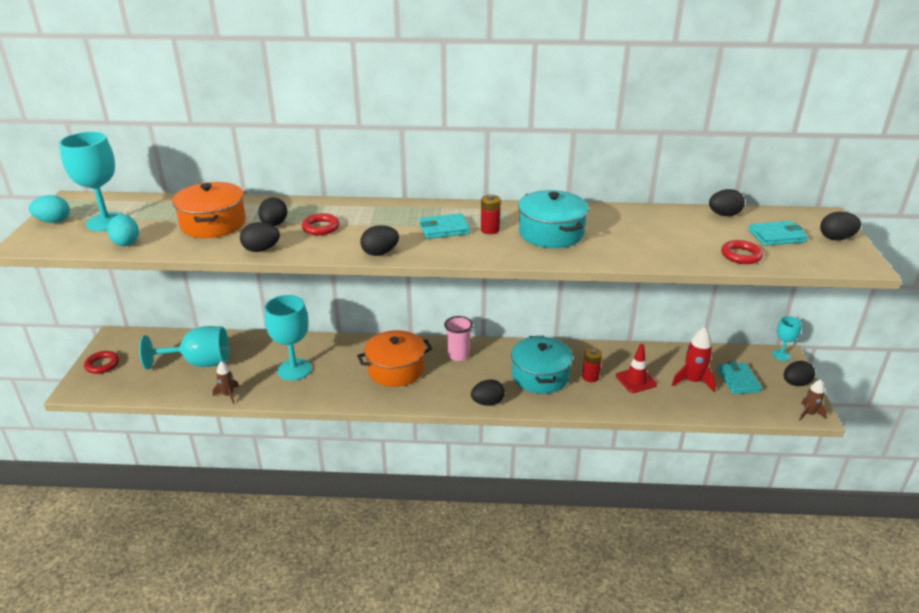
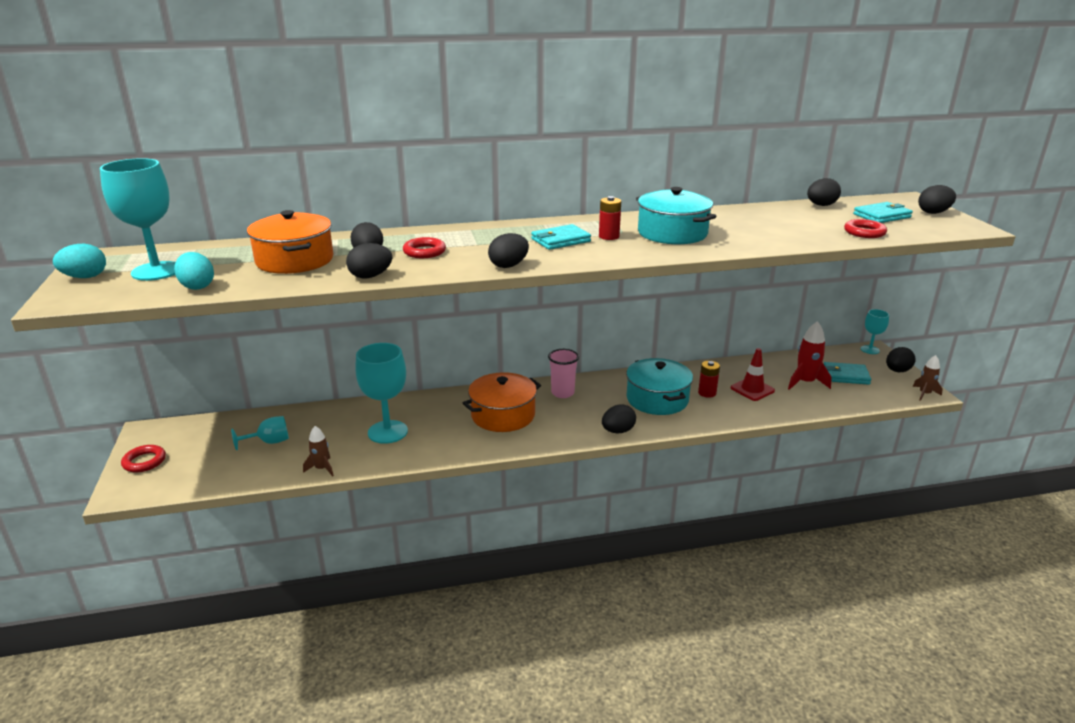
camera: 15 degrees left, 5 degrees down
(199, 363) = (269, 442): turquoise goblet -> turquoise goblet, size x0.54
(738, 380) = (845, 376): turquoise wallet -> turquoise wallet turned 60 degrees counterclockwise

